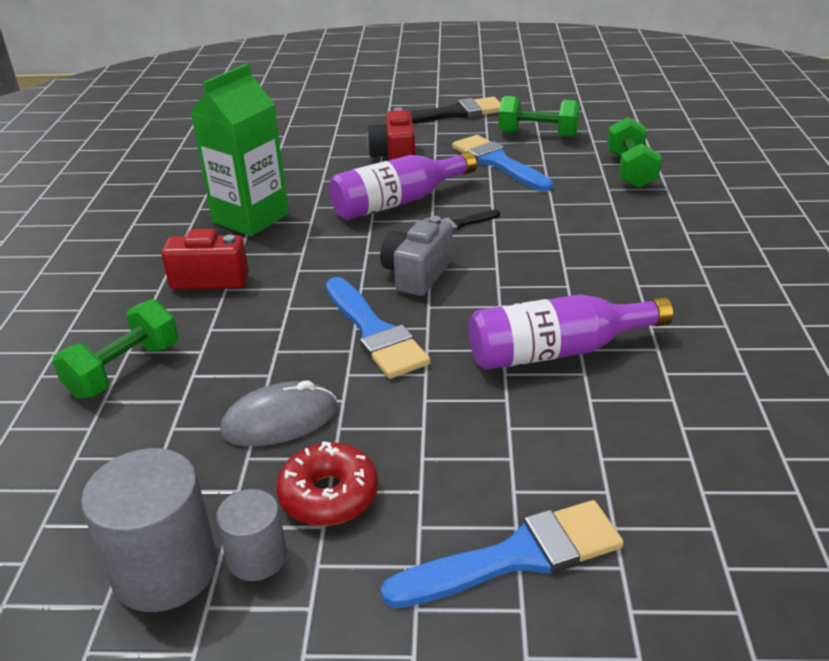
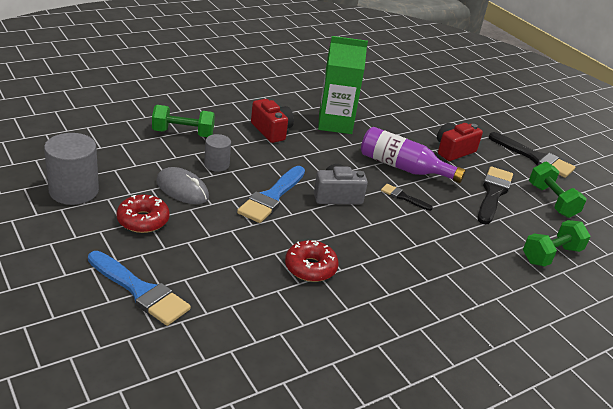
camera: 50 degrees right, 0 degrees up
(257, 557) = (94, 212): grey cylinder -> grey cylinder (216, 164)
(498, 162) = (493, 193): blue brush -> black brush
(557, 351) = (310, 268): purple bottle -> red donut

